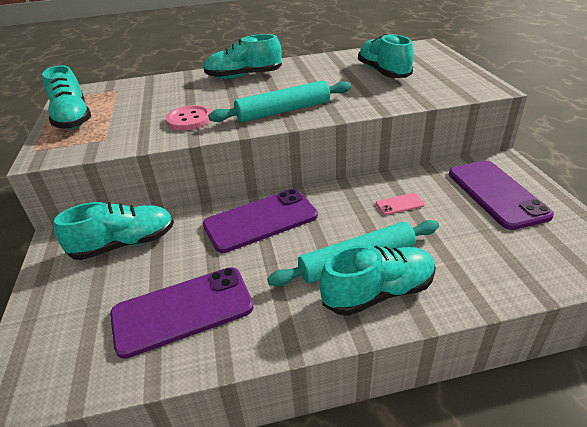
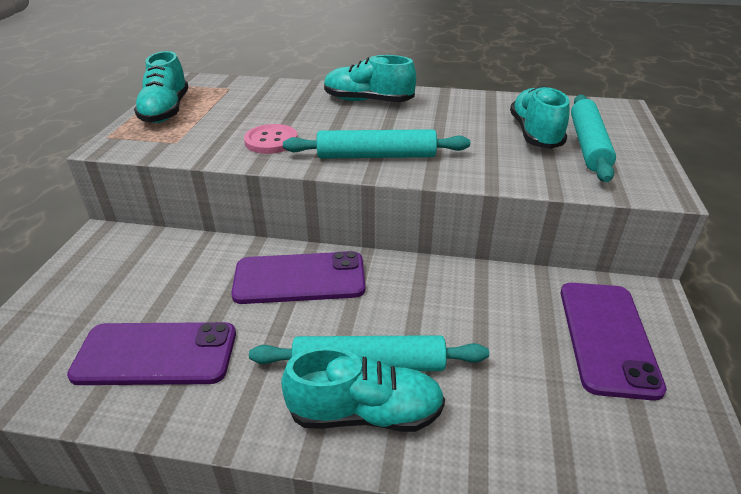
camera: 20 degrees right, 0 degrees up
(124, 244) = (153, 261): turquoise shoe -> none
(400, 204) = (470, 310): pink phone -> none
(423, 71) = (588, 145): none -> turquoise rolling pin

